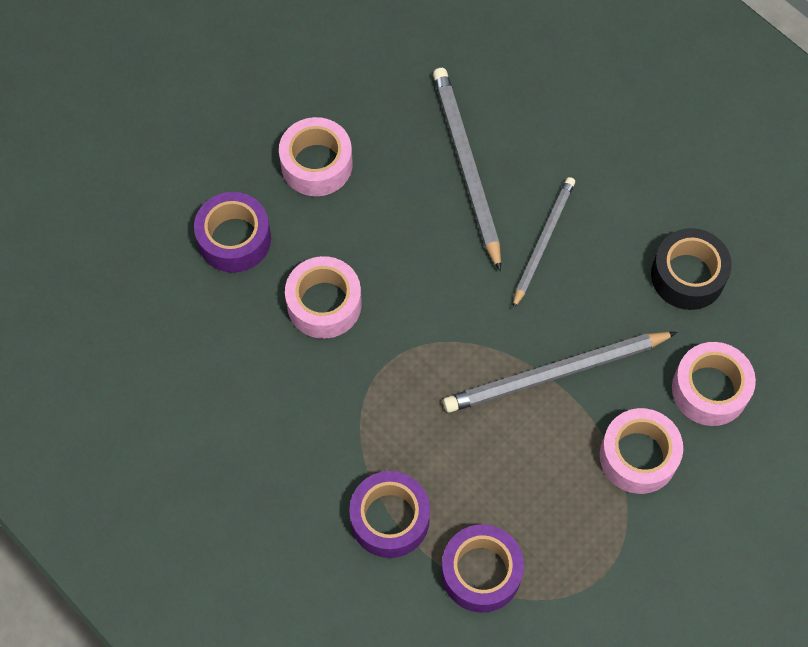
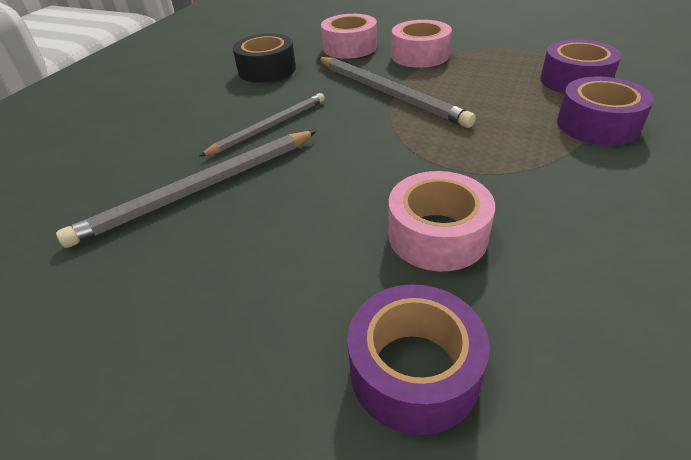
camera: 110 degrees left, 25 degrees down
(316, 164) = (236, 319): pink tape -> none
(543, 241) = (269, 127): grey pencil -> grey pencil turned 135 degrees clockwise

